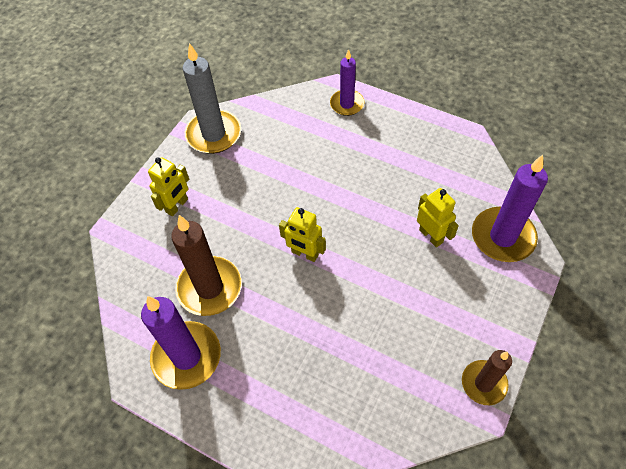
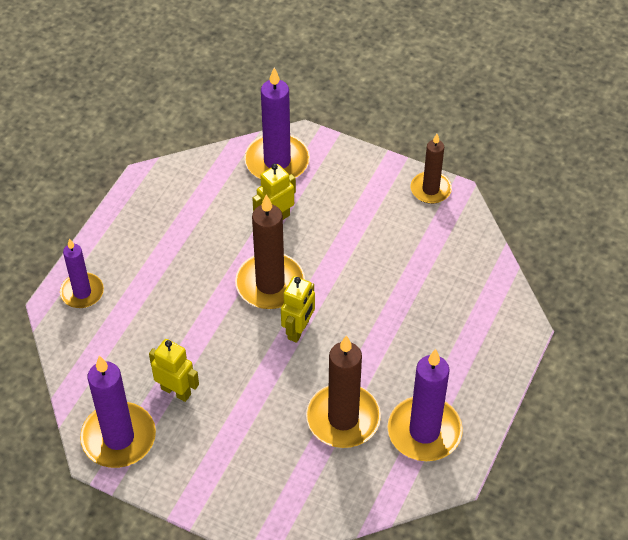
camera: 95 degrees left, 5 degrees down
(177, 206) = (232, 466): yellow robot -> yellow robot (176, 391)
(214, 134) = (118, 437): grey candle -> purple candle
(355, 231) = (270, 284): none -> brown candle

